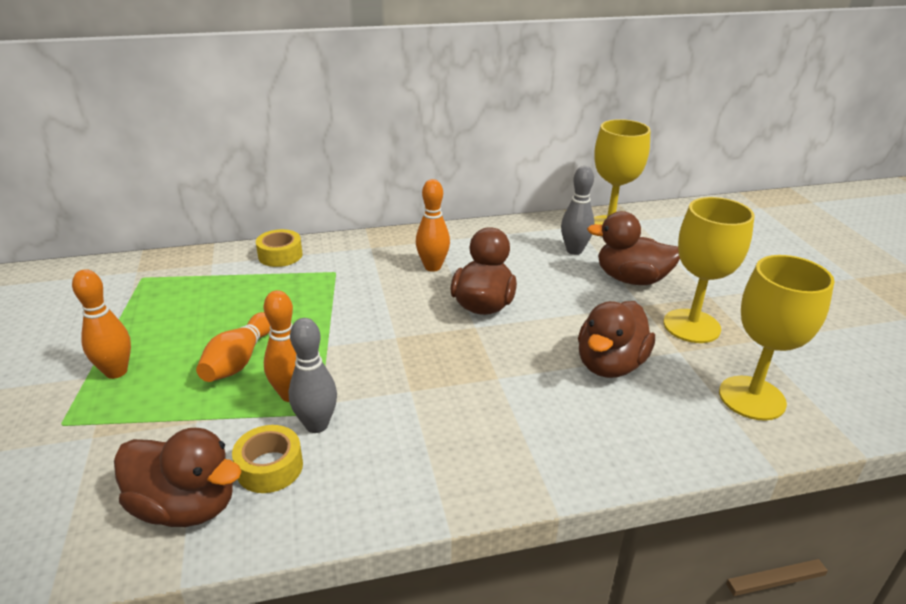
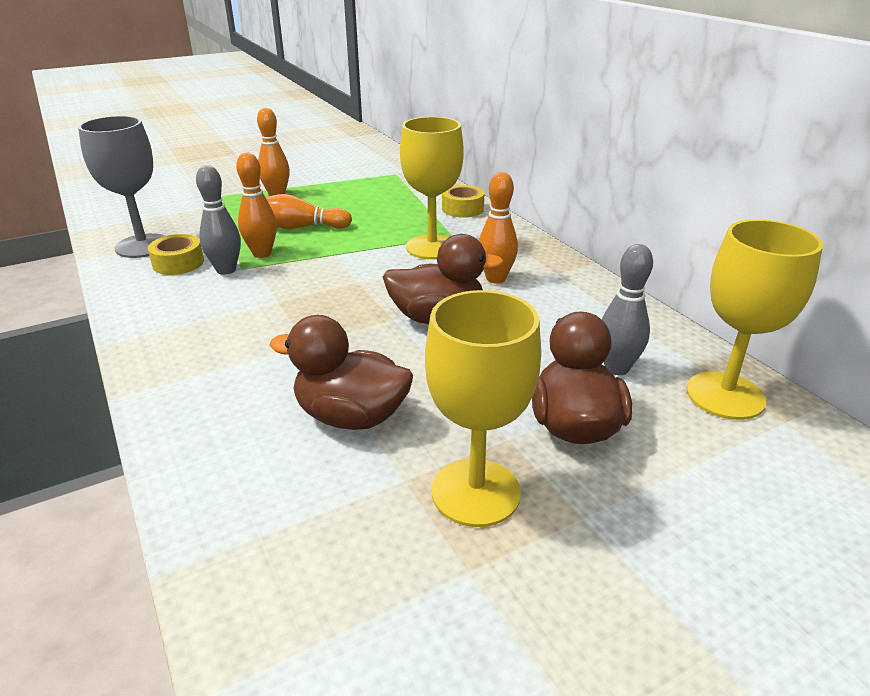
camera: 75 degrees right, 0 degrees up
(186, 506) = (143, 246): brown duck -> grey goblet
(752, 398) = (309, 558): yellow goblet -> yellow goblet (432, 247)

